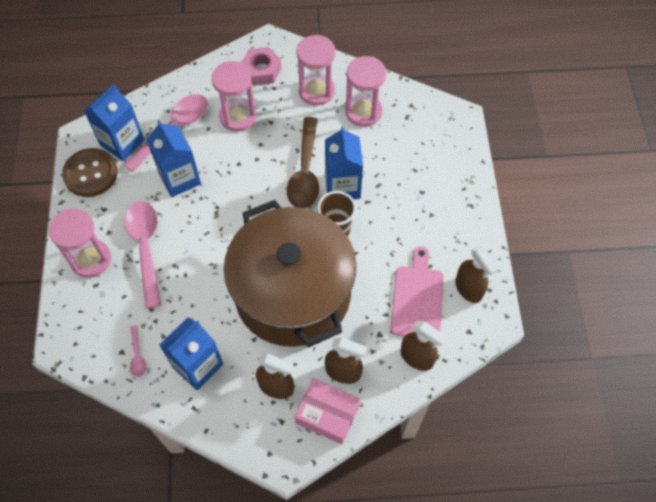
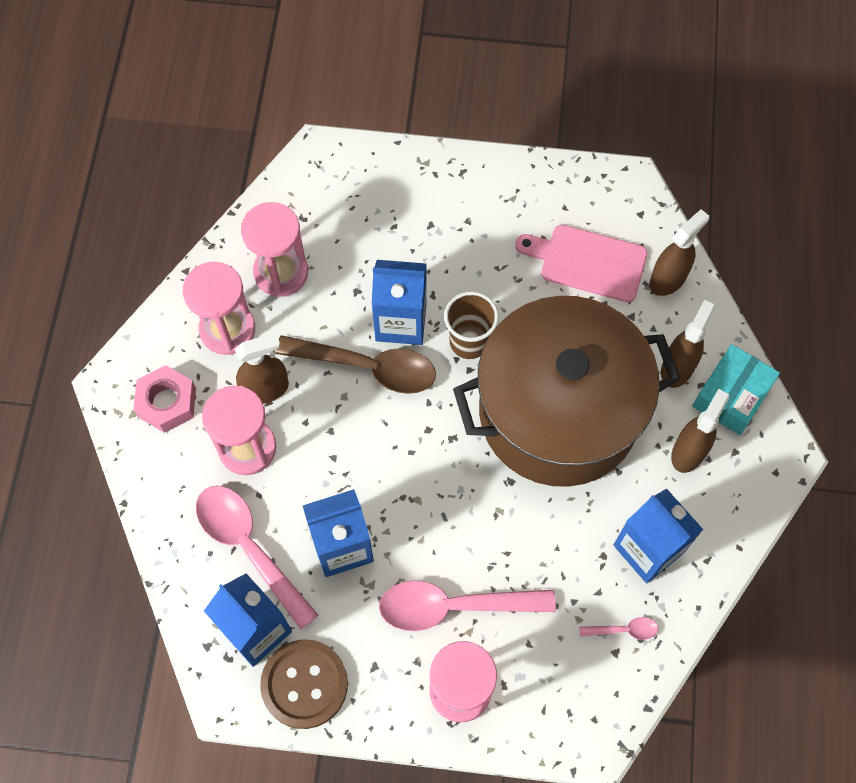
camera: 80 degrees left, 5 degrees up
(327, 414) = (731, 395): pink box -> turquoise box
(468, 289) = (583, 201): brown spray bottle -> brown spray bottle (266, 389)

